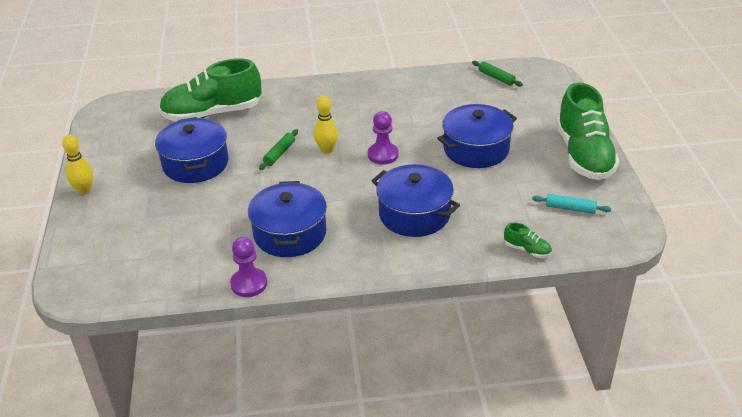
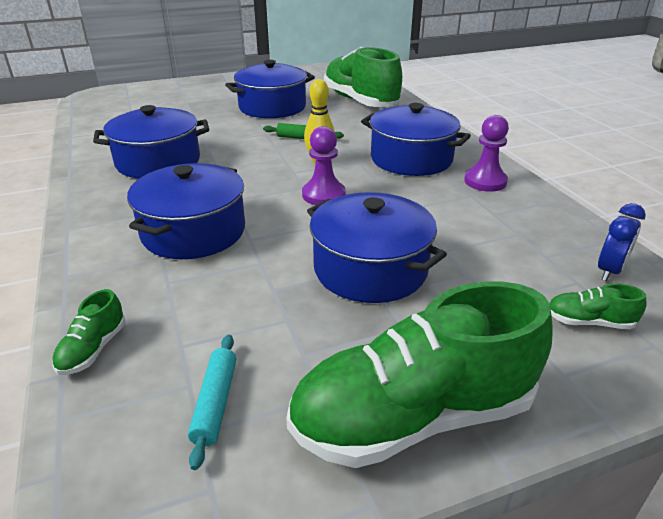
camera: 75 degrees right, 5 degrees down
(84, 190) = (224, 79): yellow bowling pin -> none
(249, 284) = (79, 154): purple pawn -> purple pawn (485, 181)
(343, 110) = (411, 159): none -> blue pot
(496, 77) = (609, 271): green rolling pin -> blue clock
(533, 96) = (589, 322): none -> green shoe

